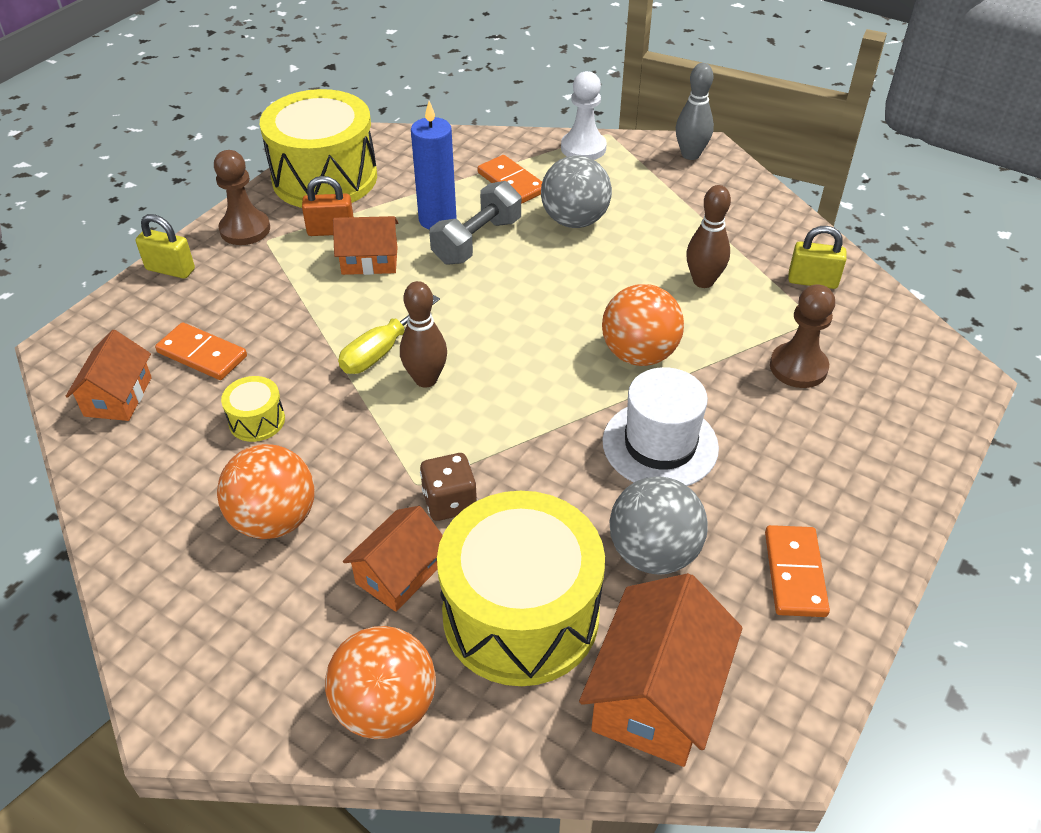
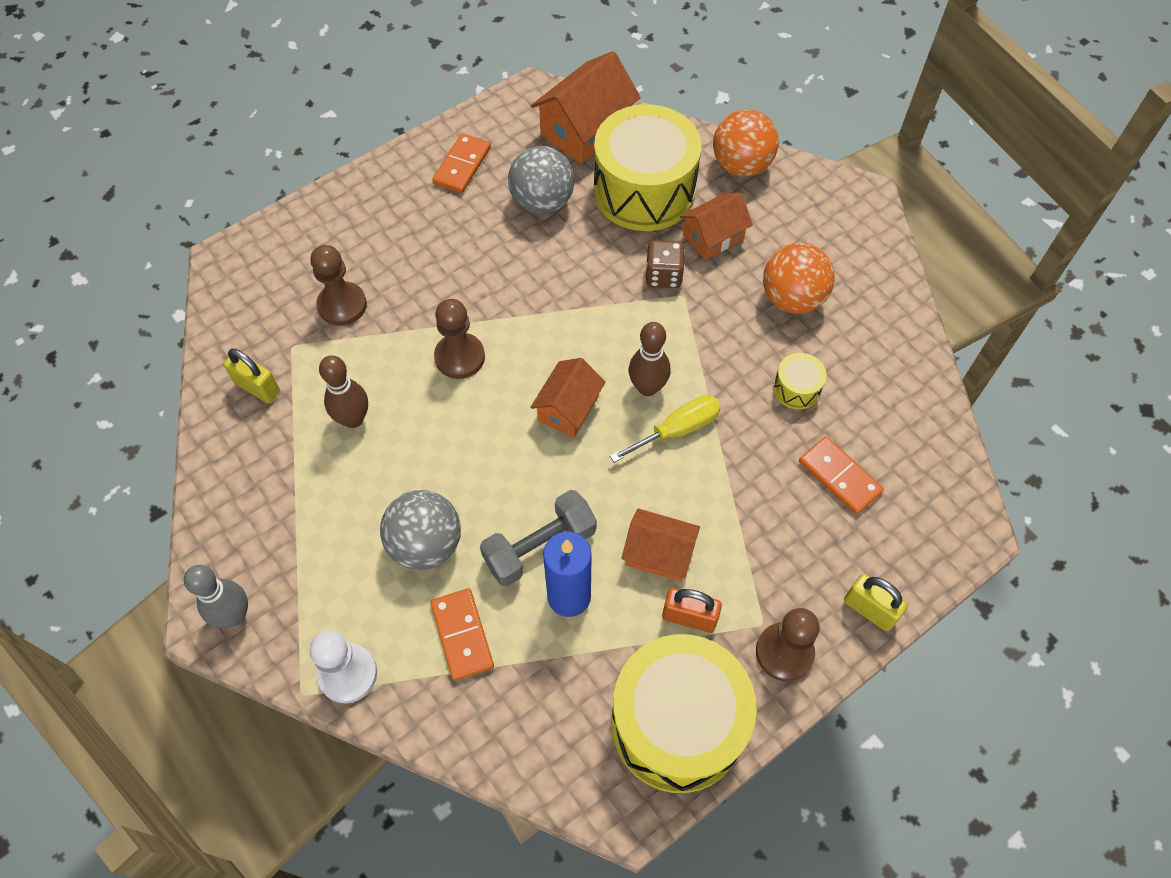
camera: 160 degrees left, 15 degrees up
(118, 396) = (915, 450): orange house -> orange house (568, 408)
(639, 354) = (460, 357): orange ball -> brown pawn
(660, 444) = (492, 274): white hat -> none

